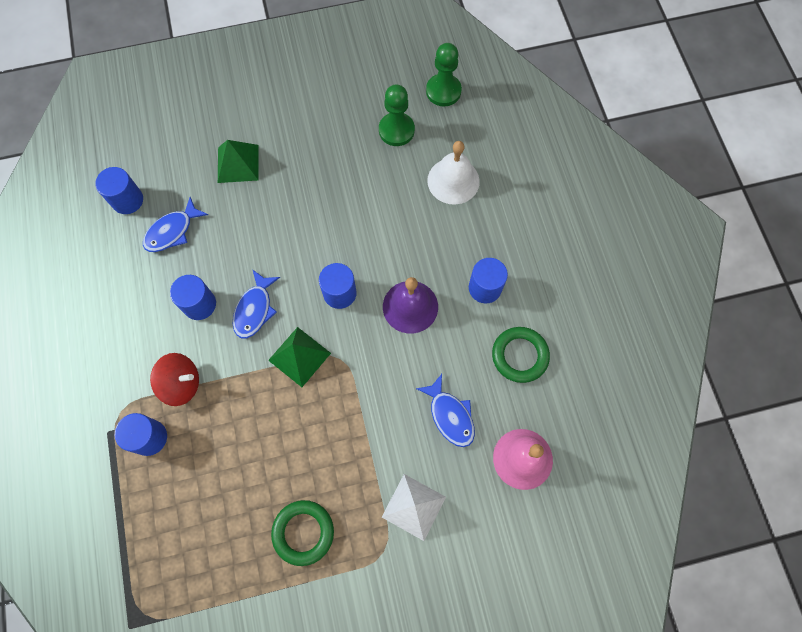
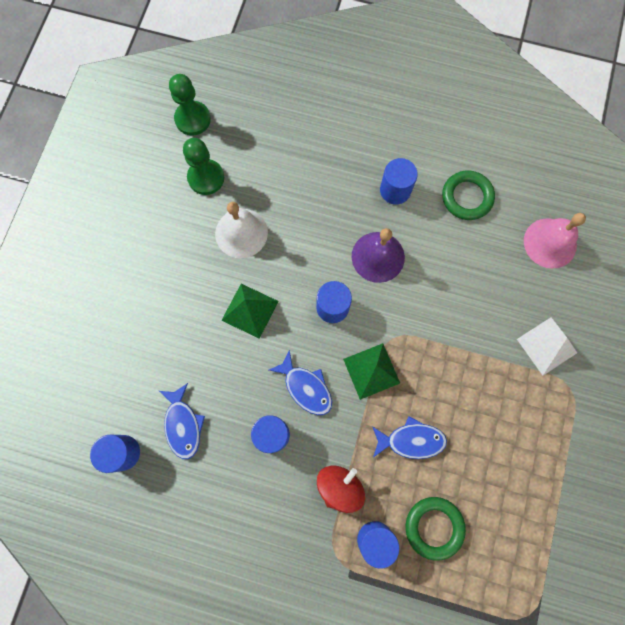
camera: 60 degrees left, 5 degrees up
(238, 163) = (150, 330): green pyramid -> green pyramid (250, 310)
(303, 532) = (524, 445): green ring -> green ring (434, 527)
(450, 415) = (487, 277): blue fish -> blue fish (411, 440)
(453, 181) = (284, 160): white bell -> white bell (241, 233)

